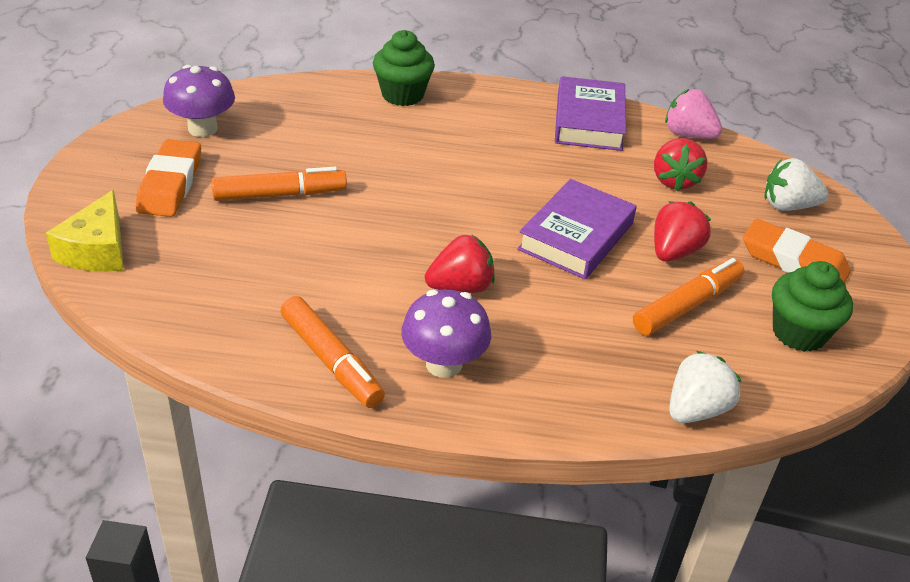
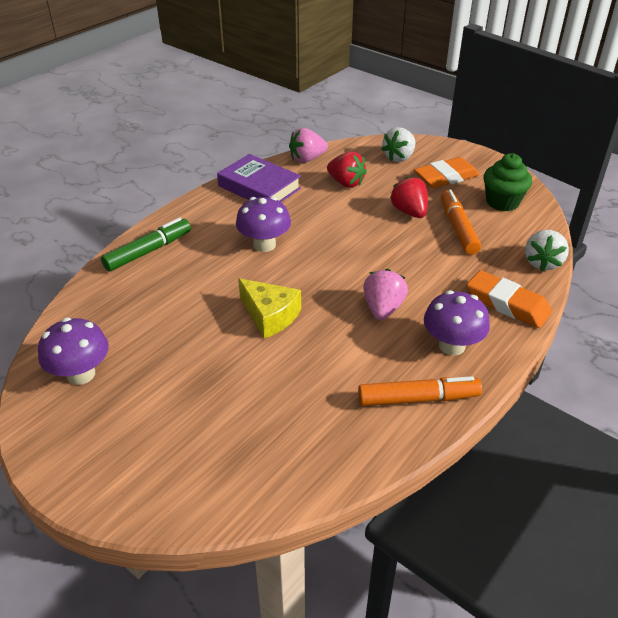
camera: 55 degrees left, 0 degrees up
(97, 250) = (192, 499): yellow cheese -> yellow cheese (270, 316)
(170, 184) = (141, 420): orange eraser -> orange eraser (507, 304)
(280, 194) = (212, 359): orange marker -> none
(402, 95) = (148, 251): green cupcake -> green marker
(460, 287) = (383, 308): red strawberry -> pink strawberry
(488, 162) = (264, 245): none -> purple mushroom
(576, 236) = (368, 241): purple book -> none
(696, 409) = (542, 263): white strawberry -> white strawberry turned 150 degrees counterclockwise

